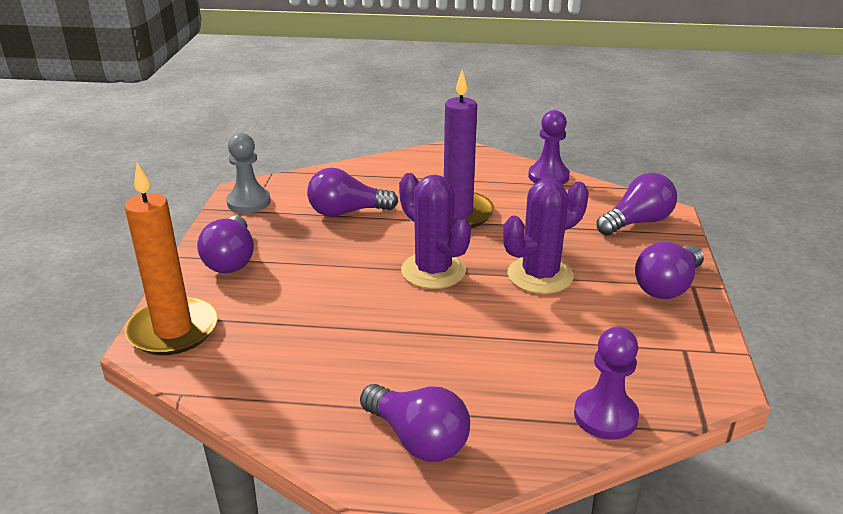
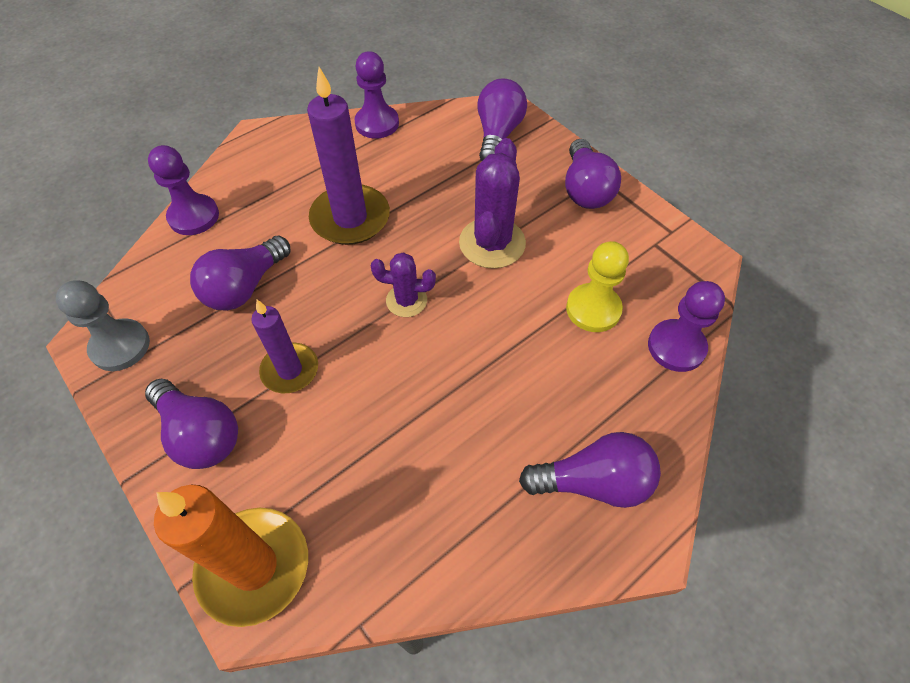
camera: 45 degrees left, 25 degrees up
(315, 262) = (290, 370): none -> purple candle
(365, 168) = (194, 216): none -> purple pawn
(433, 271) = (406, 300): purple cactus -> purple cactus, size x0.58
(566, 353) = (593, 309): none -> yellow pawn

